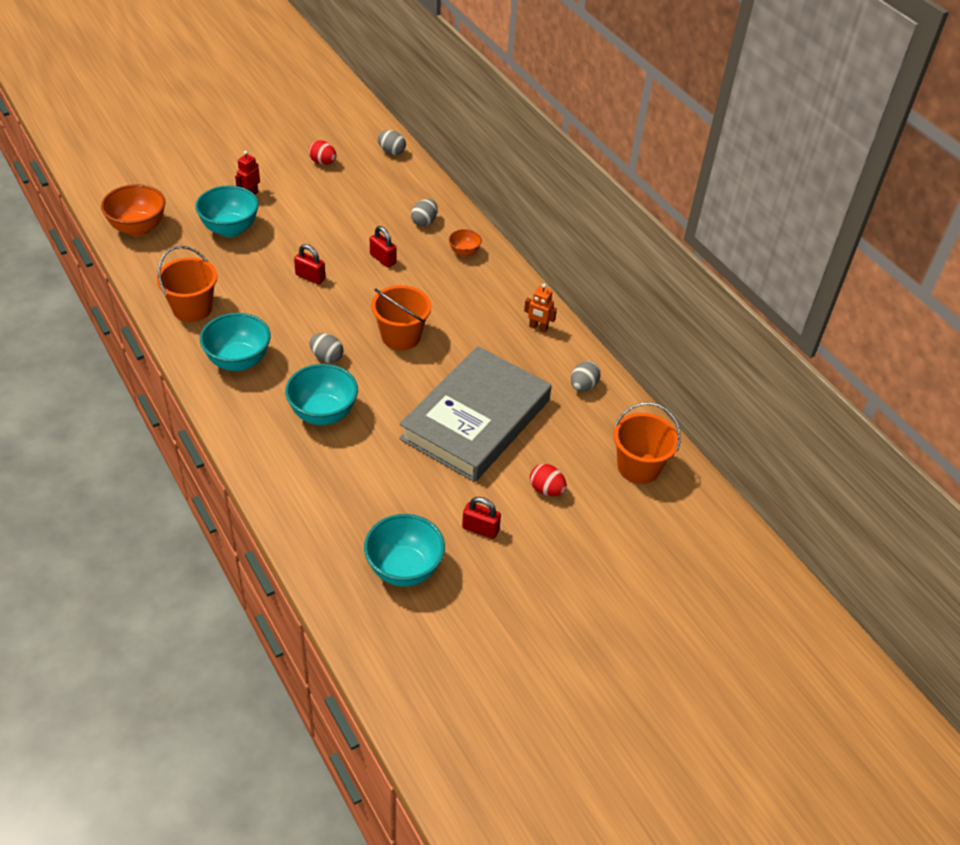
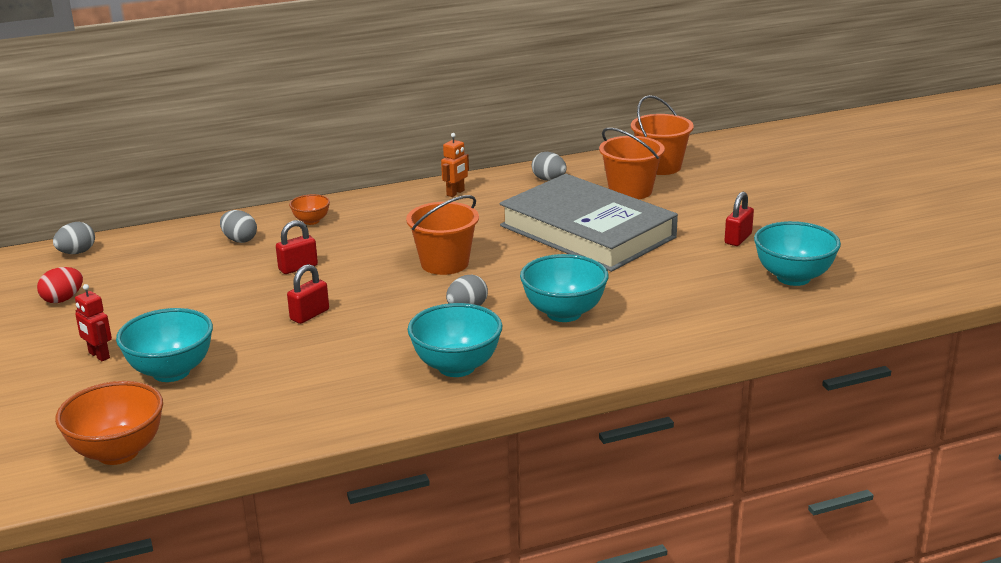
camera: 75 degrees left, 20 degrees down
(192, 308) = (336, 402): orange bucket -> orange bucket (630, 191)
(546, 490) = (687, 206): red egg -> none

